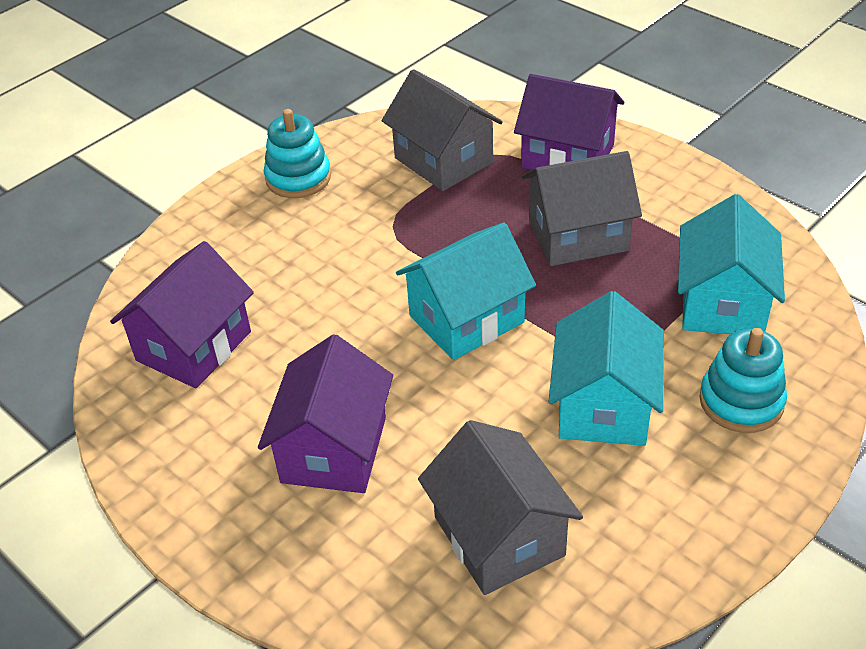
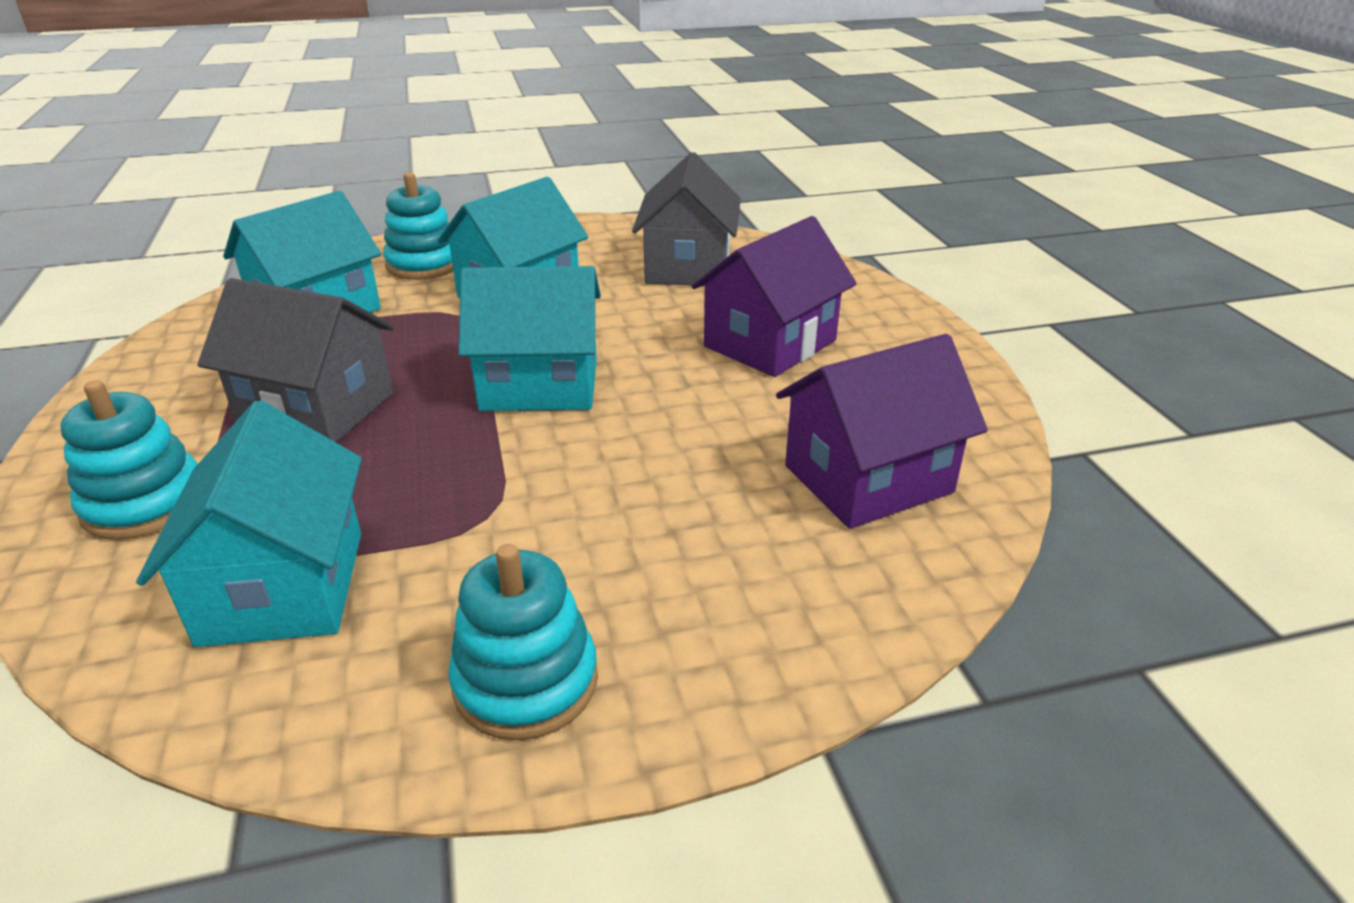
camera: 150 degrees left, 10 degrees down
(443, 160) = (283, 587): grey house -> turquoise house
(567, 156) = (145, 503): purple house -> turquoise stacking toy

